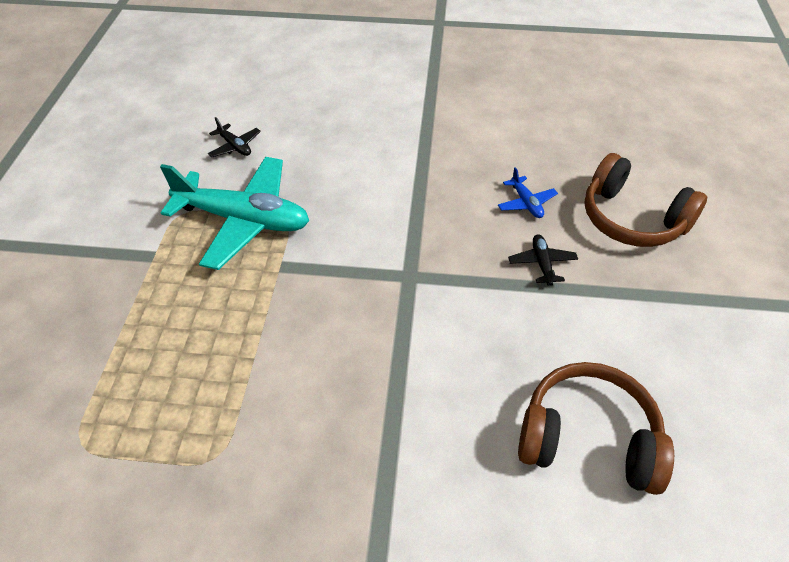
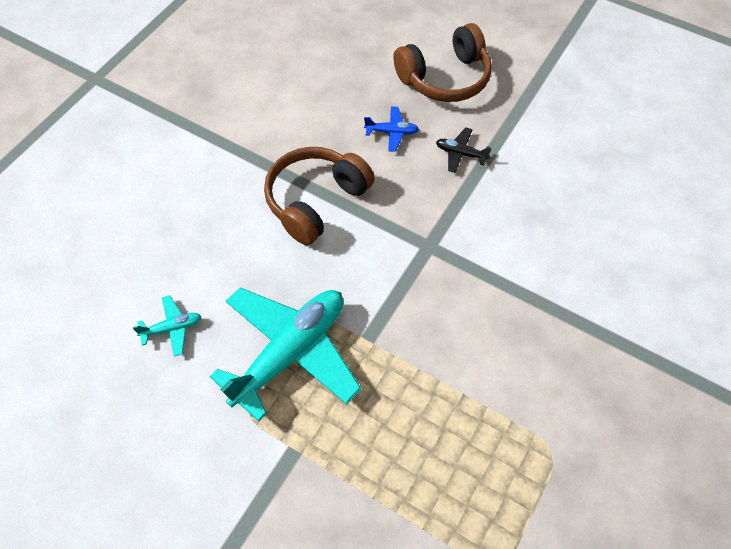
camera: 65 degrees left, 10 degrees up
(235, 146) = (172, 328): black plane -> turquoise plane
(588, 439) = (621, 203): brown headphones -> brown headphones (316, 201)

